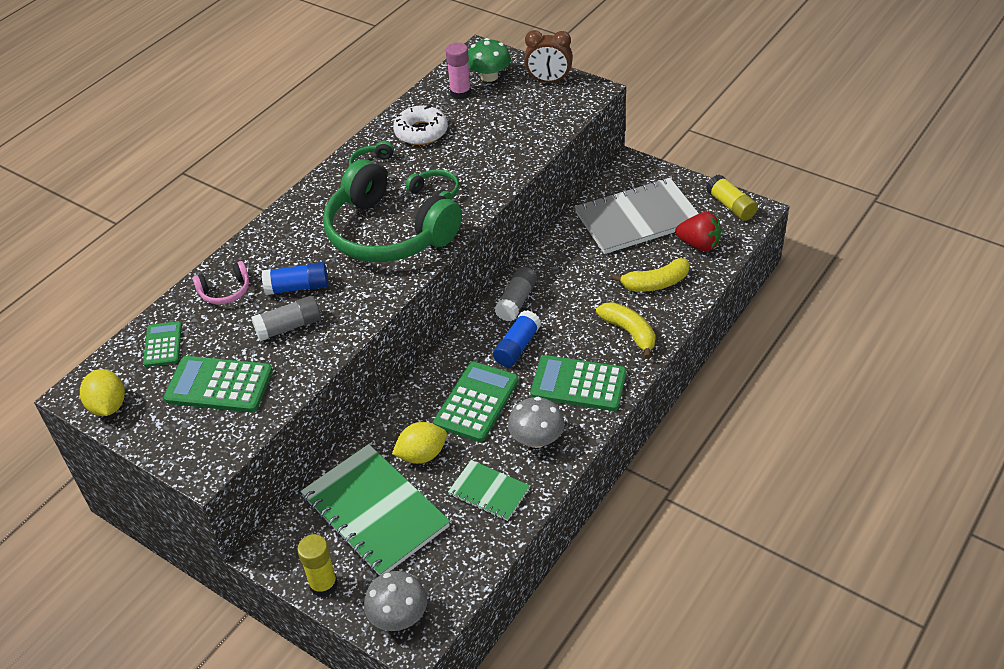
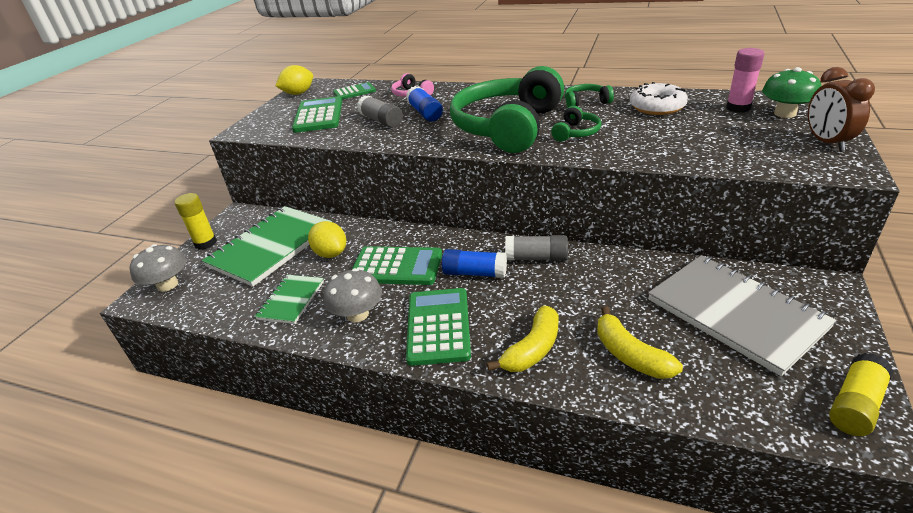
camera: 75 degrees right, 10 degrees down
(699, 244) = (737, 383): red strawberry -> none

